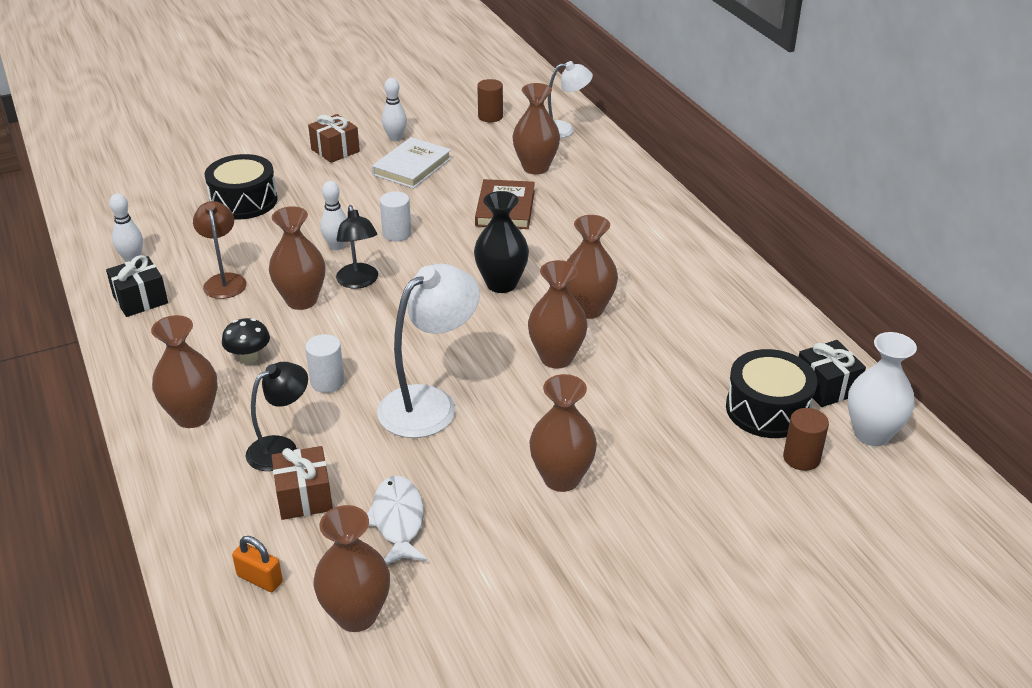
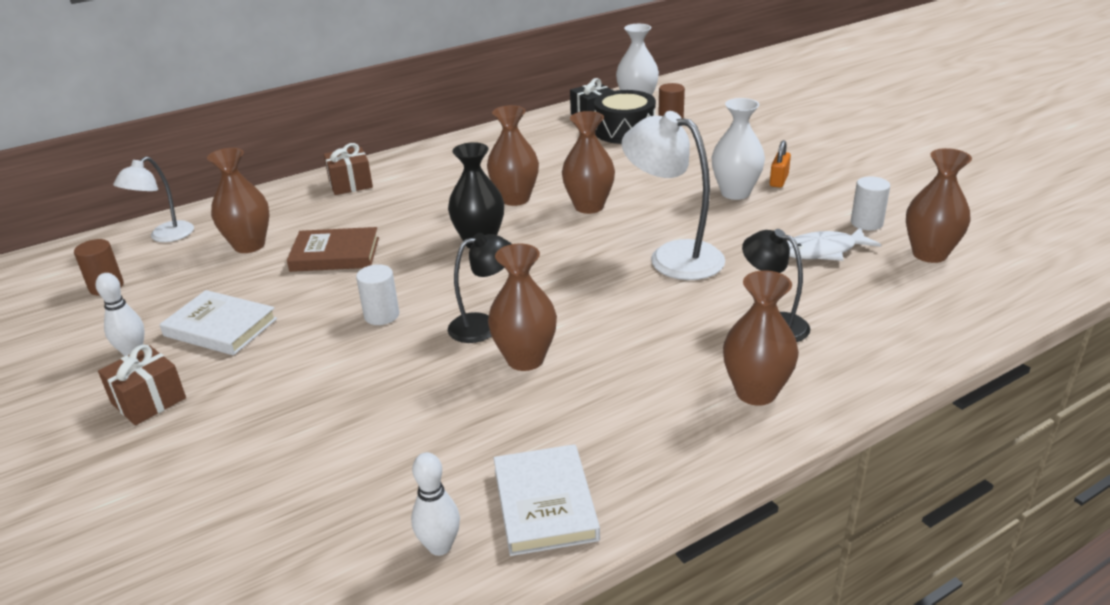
camera: 95 degrees left, 5 degrees down
(140, 299) = (545, 504): black gift -> white book
(224, 281) = (490, 432): brown lamp -> none
(244, 201) = (280, 462): black drum -> none
(249, 357) = (642, 375): black mushroom -> none
(260, 579) = (932, 303): orange padlock -> orange padlock (779, 180)
(304, 497) = (826, 299): brown gift -> brown gift (350, 184)
(327, 382) = (664, 315): white cylinder -> white cylinder (866, 223)
(337, 246) = (407, 354): white bowling pin -> none
(561, 478) = (735, 193): brown vase -> white vase
(564, 129) = (165, 236): white lamp -> white lamp turned 135 degrees counterclockwise

